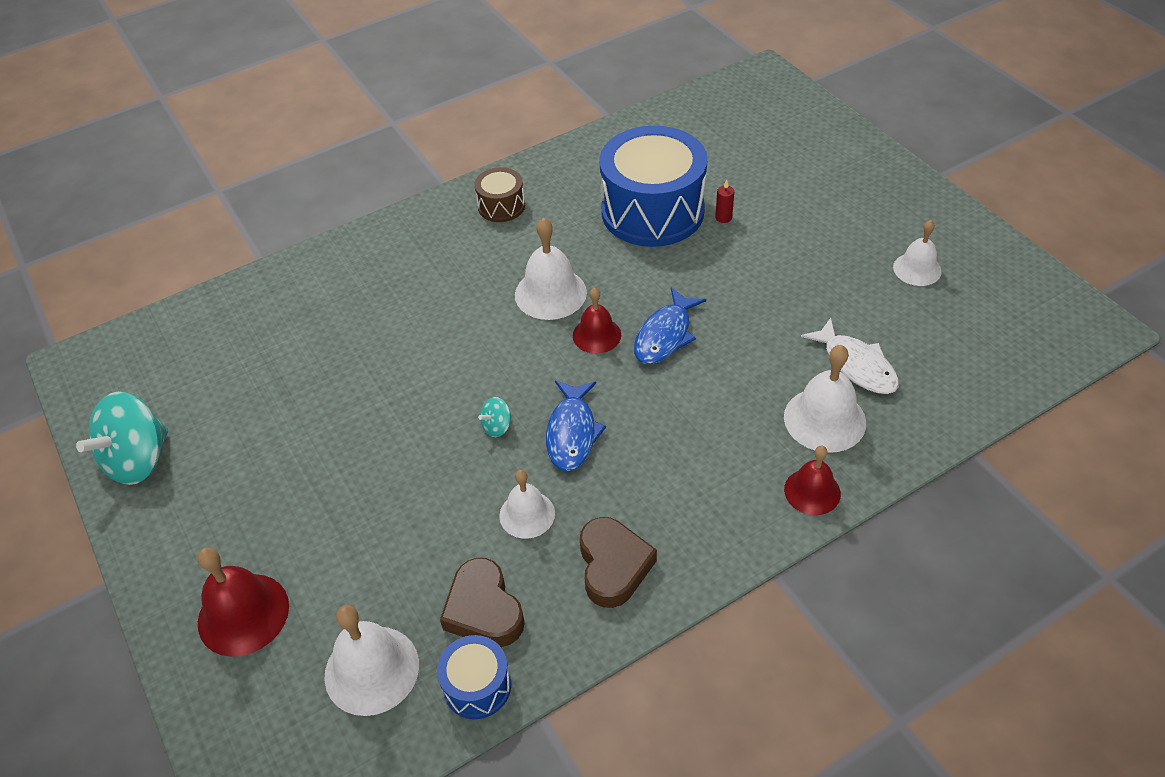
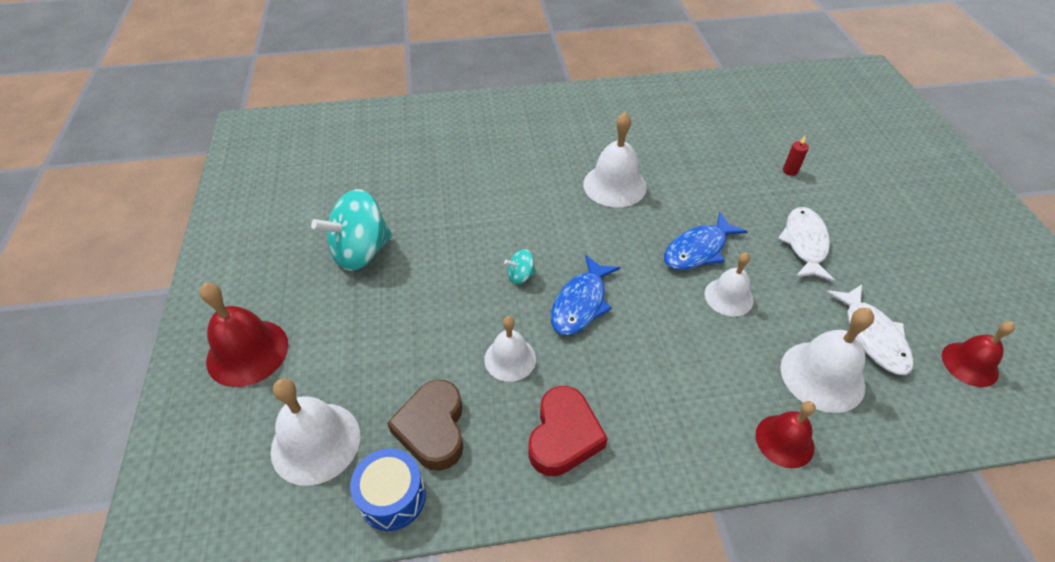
camera: 20 degrees right, 0 degrees up
(138, 460) = (246, 206): turquoise spinning top -> turquoise spinning top (361, 252)
(501, 206) = (605, 109): brown drum -> none
(596, 335) = (638, 230): red bell -> red bell (970, 364)
(613, 566) = (563, 436): brown heart -> red heart
(652, 211) = (729, 148): blue drum -> none
(765, 293) = (805, 243): none -> white fish
(917, 269) = (965, 269): white bell -> white bell (728, 297)

